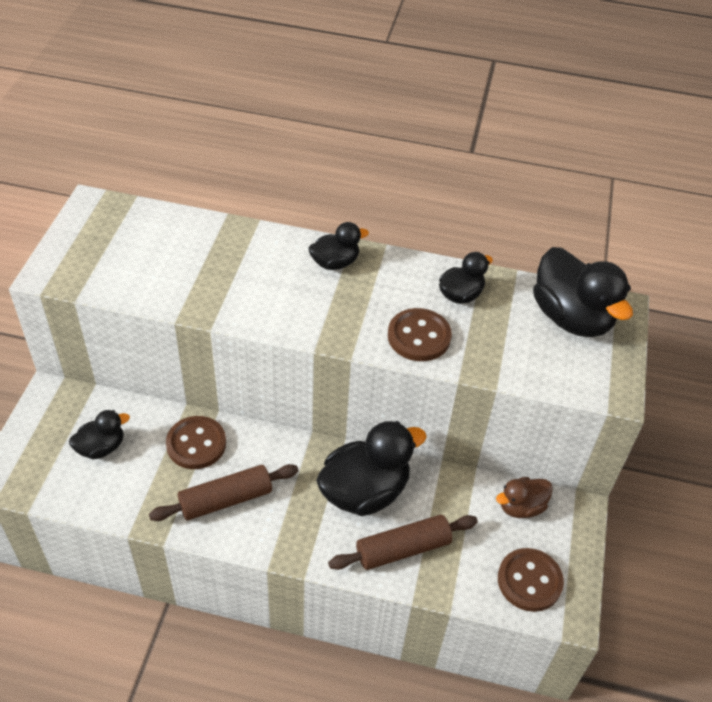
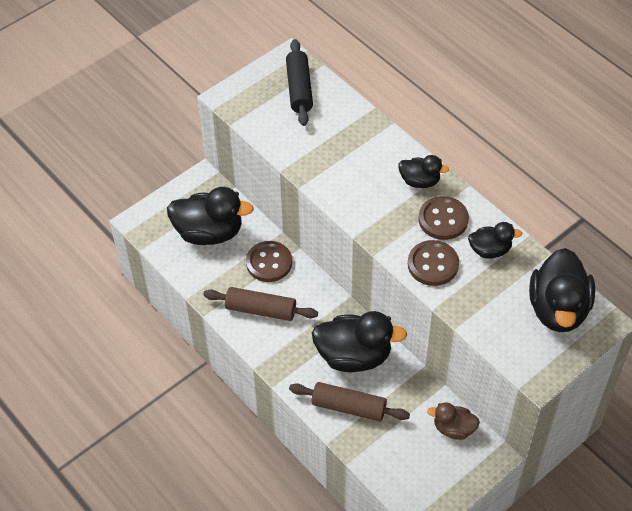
camera: 40 degrees right, 5 degrees up
(101, 447) = (209, 232): black duck -> black duck, size x1.84
(128, 230) = (299, 89): none -> black rolling pin
(529, 581) = (416, 477): brown button -> brown button (443, 219)

